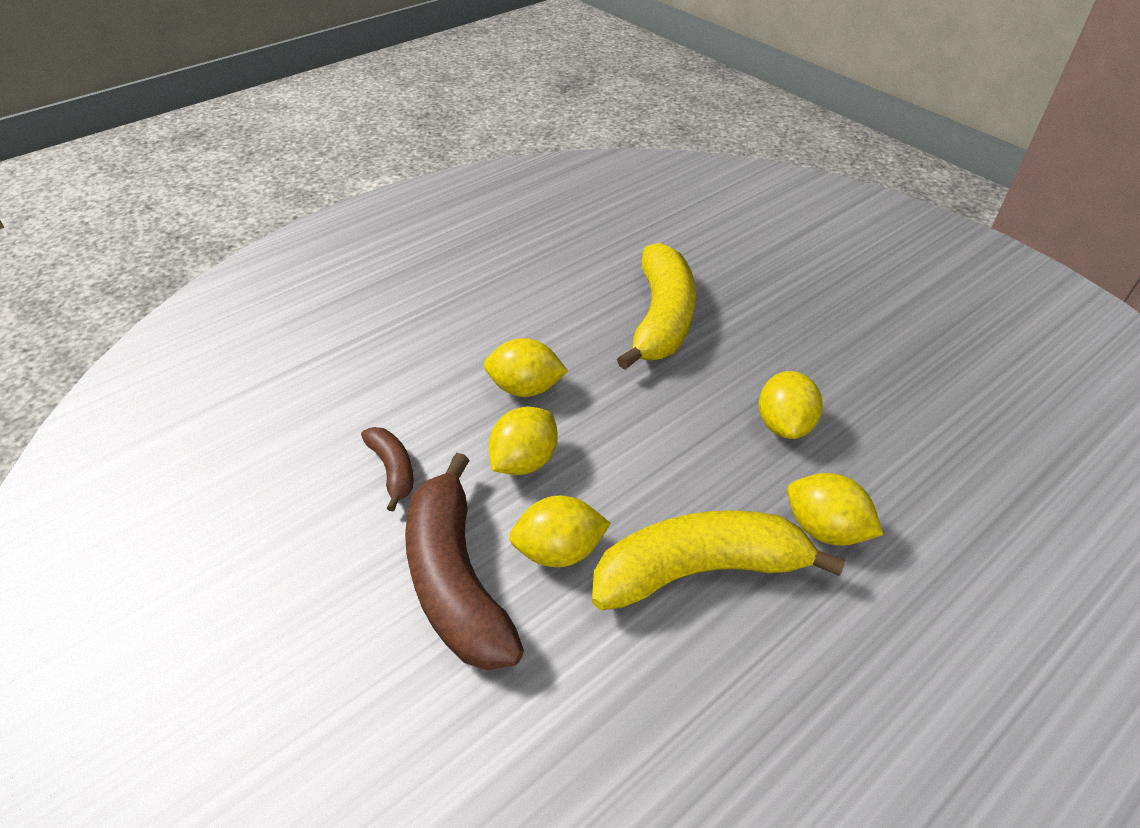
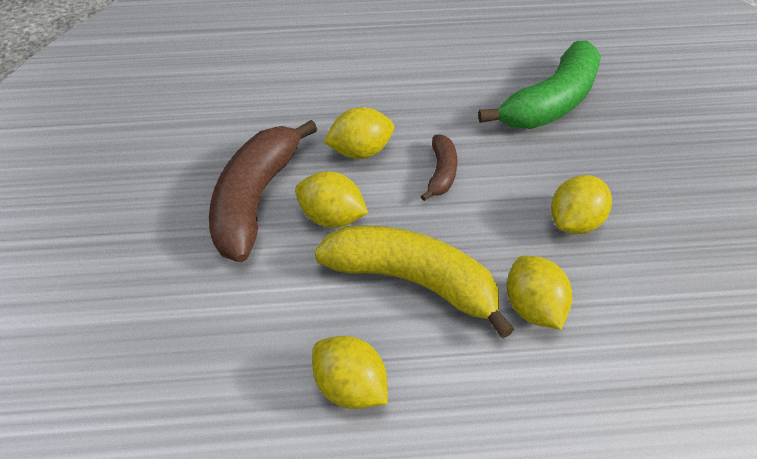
camera: 35 degrees right, 5 degrees up
(393, 470) = (276, 116): brown banana -> brown banana (441, 173)
(525, 388) = (404, 105): yellow lemon -> yellow lemon (350, 386)
(661, 319) = (550, 102): yellow banana -> green banana

